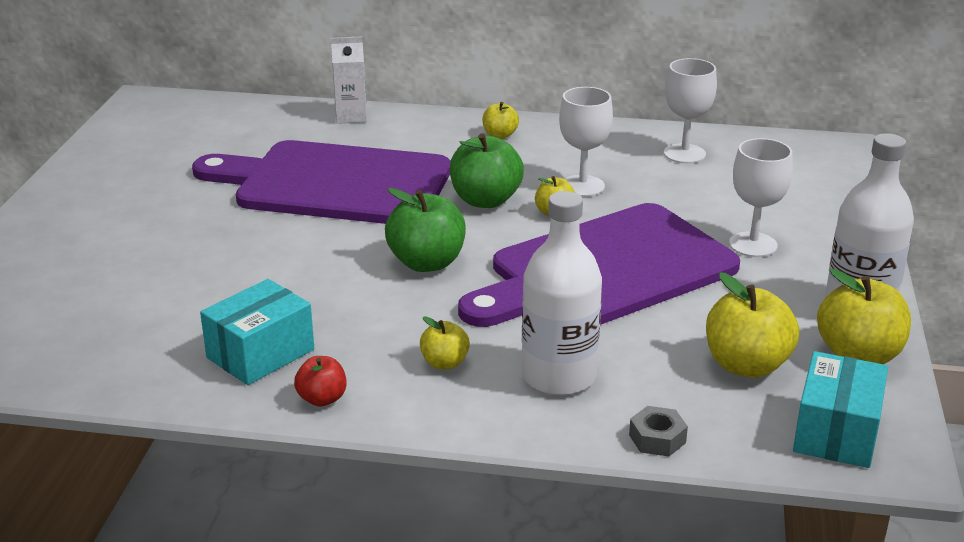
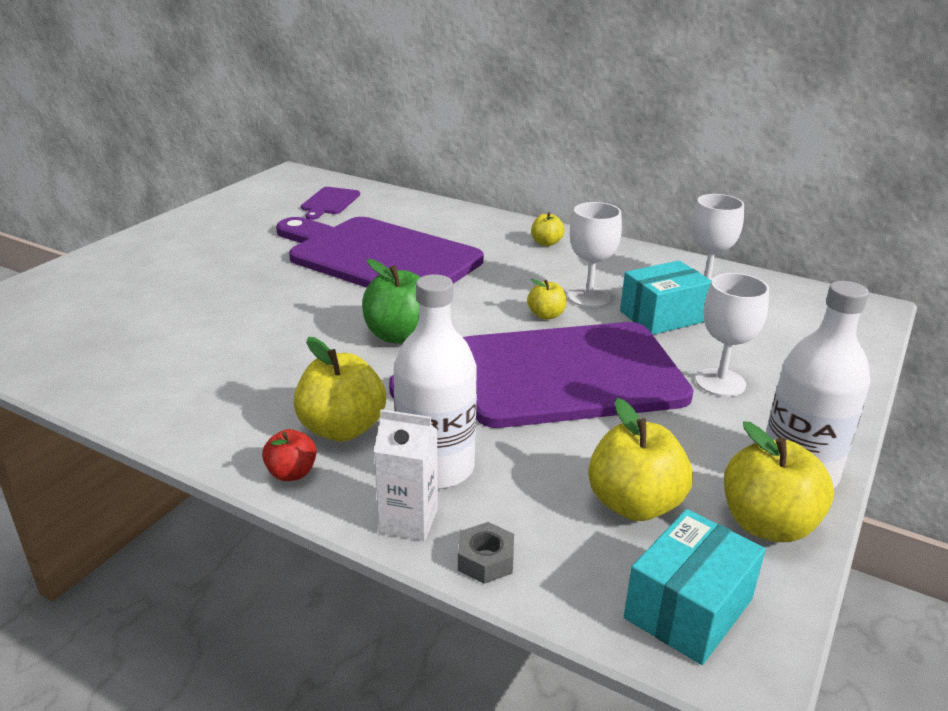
camera: 20 degrees right, 0 degrees up
(223, 129) = (329, 202): none -> purple cutting board
(260, 353) = (198, 383): turquoise box -> turquoise box (662, 316)
(322, 399) = (211, 435): red apple -> red apple (291, 473)
(351, 116) = (435, 209): white carton -> white carton (408, 521)
(444, 363) = (342, 429): yellow apple -> yellow apple, size x1.82
(485, 200) = (492, 293): green apple -> none

